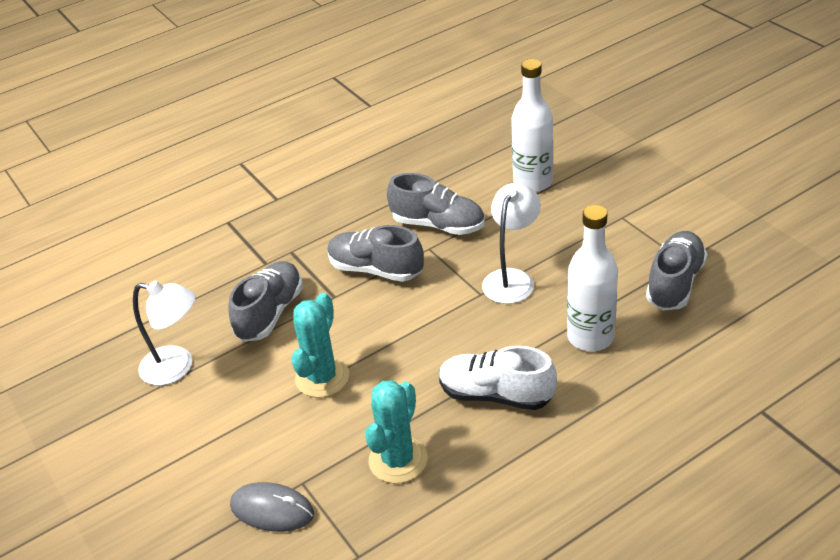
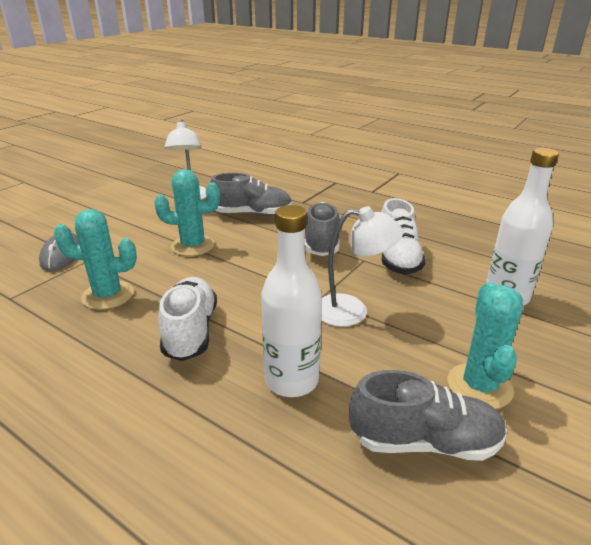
camera: 65 degrees right, 10 degrees down
(438, 225) = (397, 258): grey shoe -> white shoe
(631, 238) = (479, 386): none -> turquoise cactus

